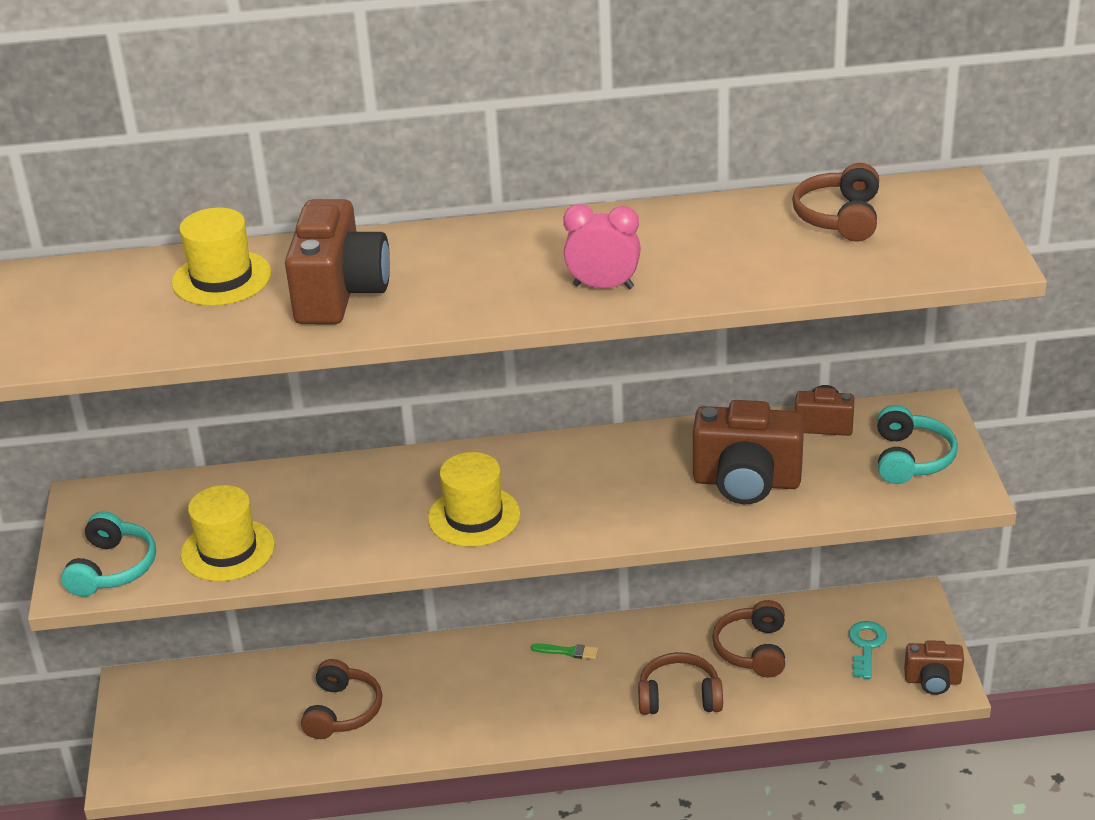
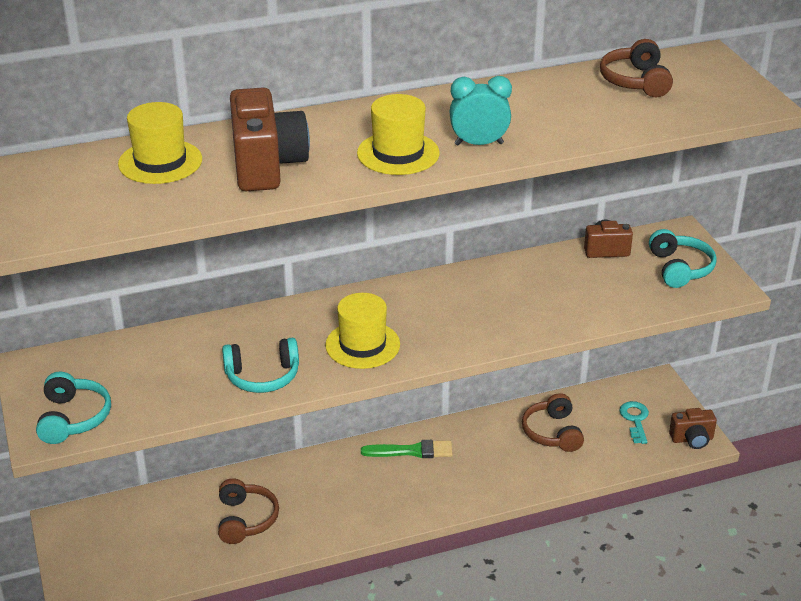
camera: 15 degrees left, 0 degrees up
(228, 550) = (168, 392): yellow hat -> yellow hat (398, 153)
(342, 542) = (262, 376): none -> turquoise headphones
(568, 652) = (411, 451): green brush -> green brush, size x1.71
(603, 286) = (479, 144): pink clock -> turquoise clock
(679, 697) = (509, 474): brown headphones -> none
(746, 482) = (565, 297): brown camera -> none

